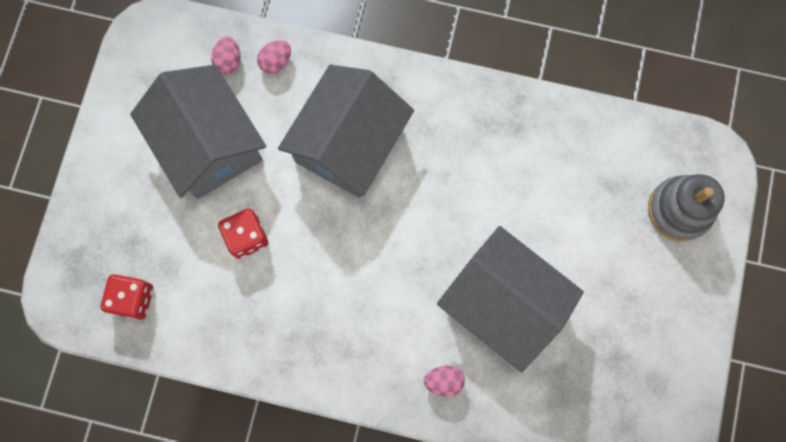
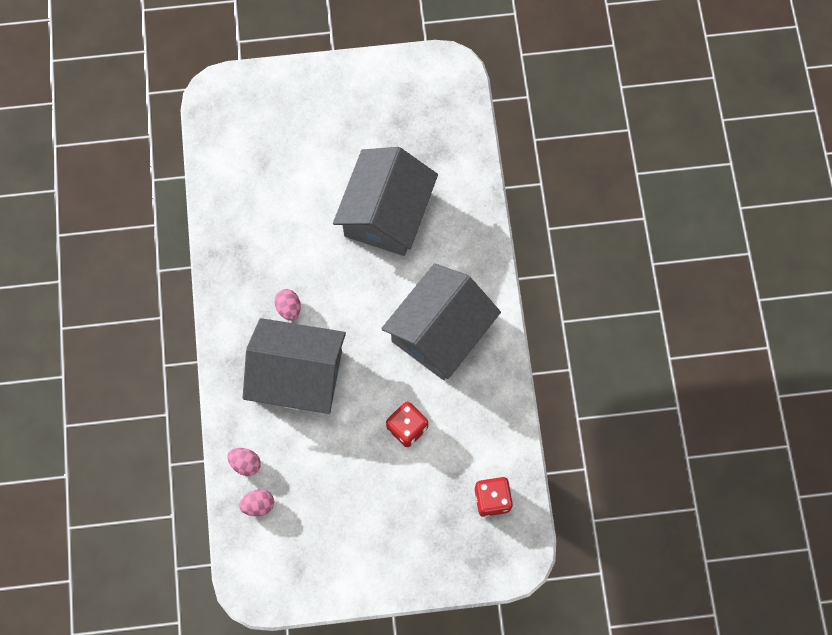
camera: 110 degrees left, 5 degrees down
(209, 144) = (339, 491): grey house -> grey house (440, 331)
(443, 381) = (462, 237): pink egg -> pink egg (289, 308)
(679, 210) = (266, 109): grey stacking toy -> none

